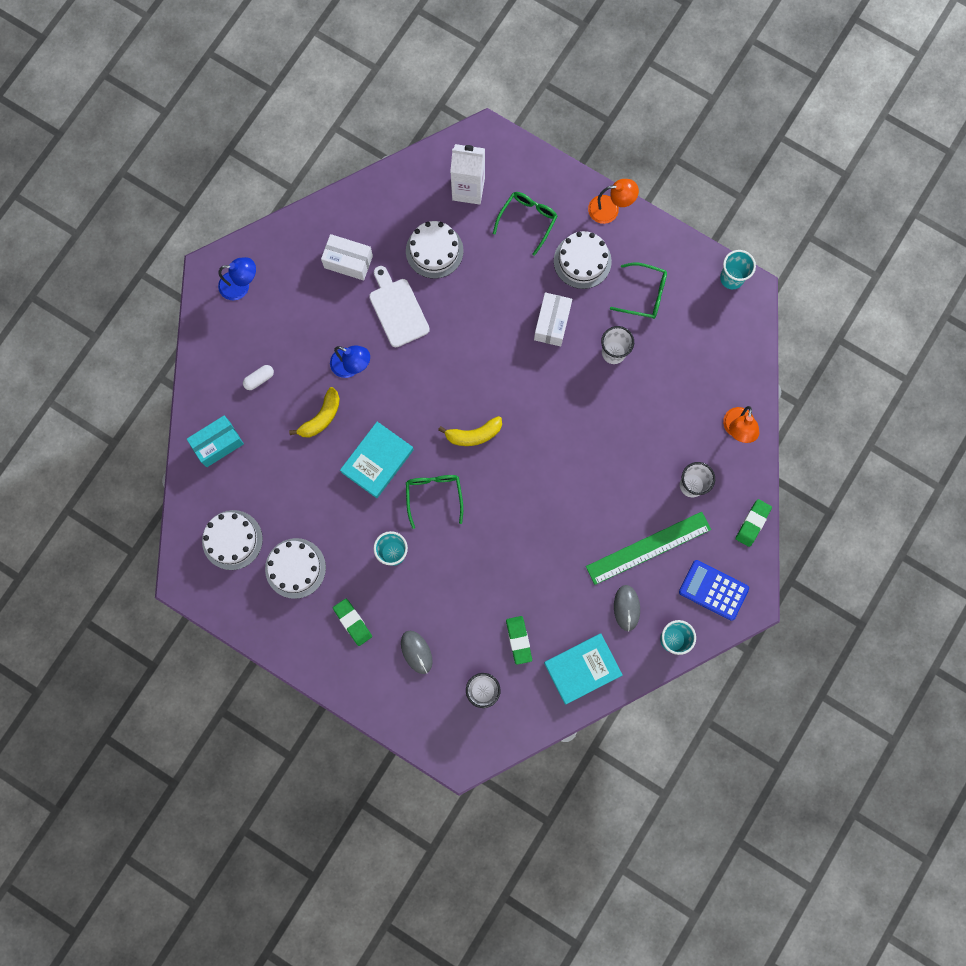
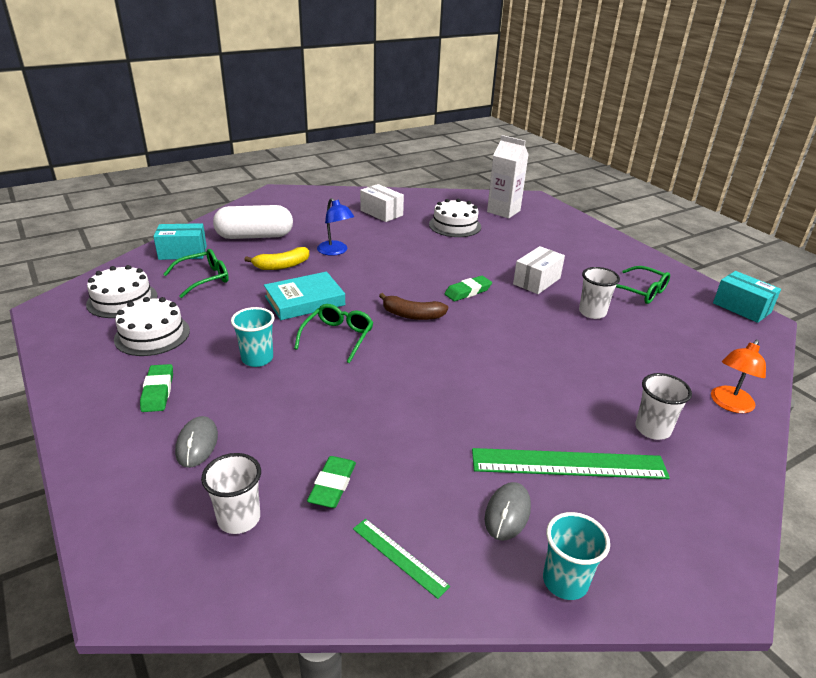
camera: 25 degrees right, 45 degrees down
(241, 285) = (291, 201): blue lamp -> none
(259, 379) = (255, 236): white capsule -> white capsule, size x2.41
(398, 309) = (401, 239): white cutting board -> none
(474, 435) = (412, 315): yellow banana -> brown banana
(528, 220) = (545, 233): green glasses -> green glasses (204, 278)
(582, 261) = (585, 261): white cake -> none
(582, 669) = (399, 557): turquoise book -> green ruler
(610, 209) = (624, 246): orange lamp -> none
(713, 590) = (656, 547): blue calculator -> none
(731, 278) = (741, 308): turquoise cup -> turquoise box
(752, 523) = (738, 495): green eraser -> green eraser (468, 291)

